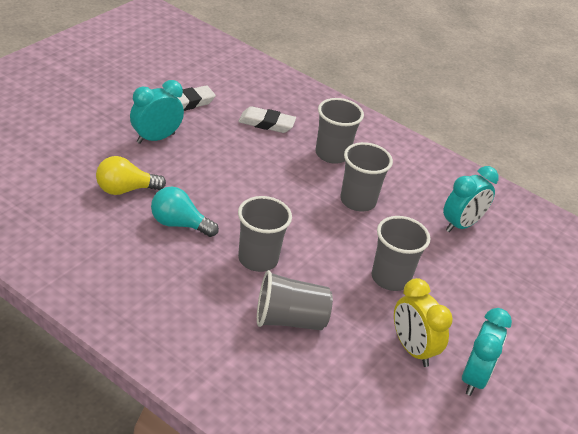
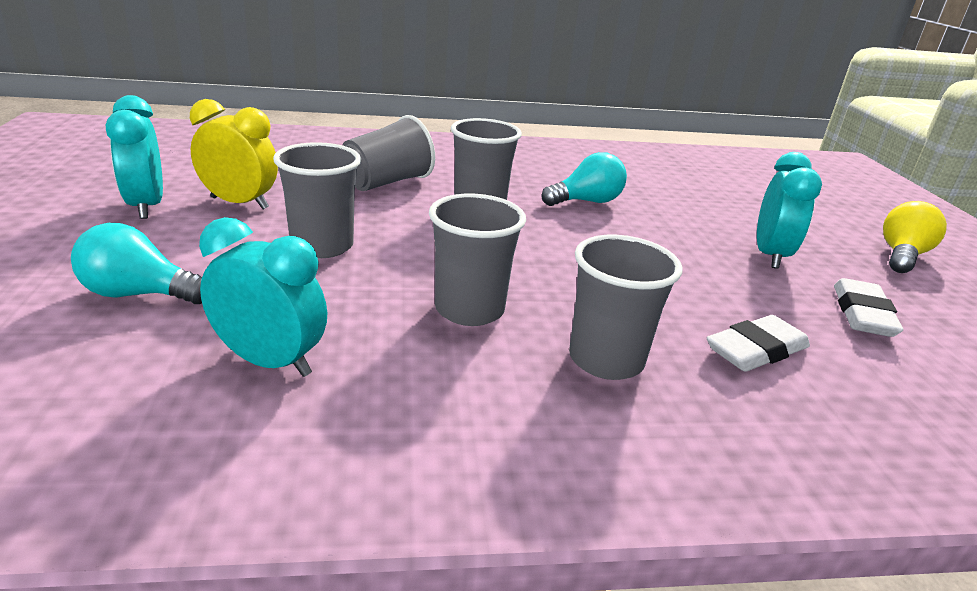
camera: 140 degrees right, 10 degrees down
(125, 190) = (674, 204): yellow light bulb -> yellow light bulb (902, 256)
(461, 225) = (270, 362): turquoise clock -> turquoise clock turned 105 degrees clockwise
(500, 292) = (139, 294): none -> turquoise light bulb

